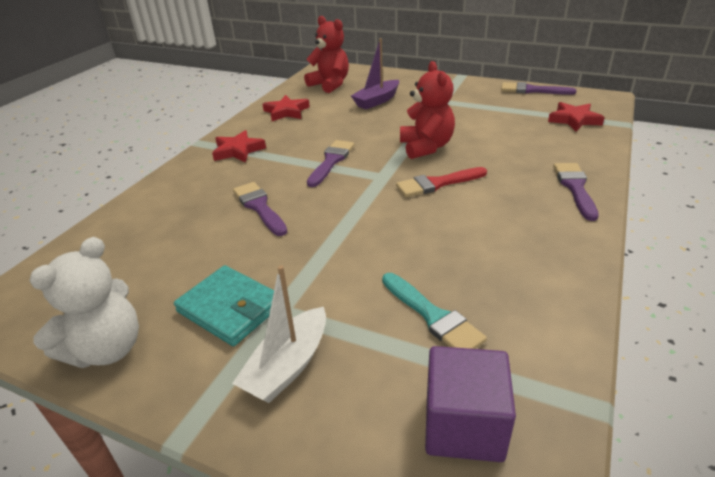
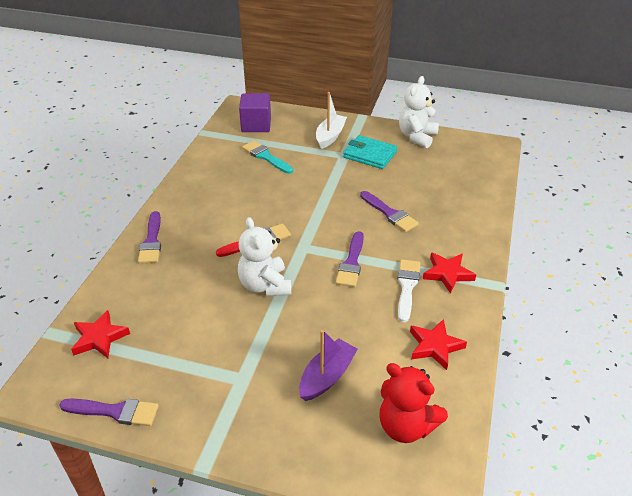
camera: 170 degrees right, 5 degrees up
(285, 143) = (407, 287): none -> white brush
(426, 147) = (265, 285): red teddy bear -> white teddy bear

